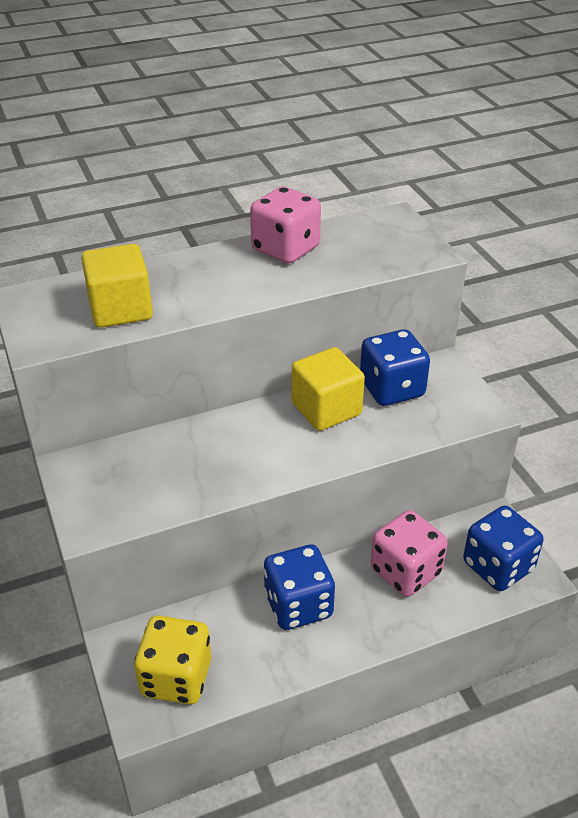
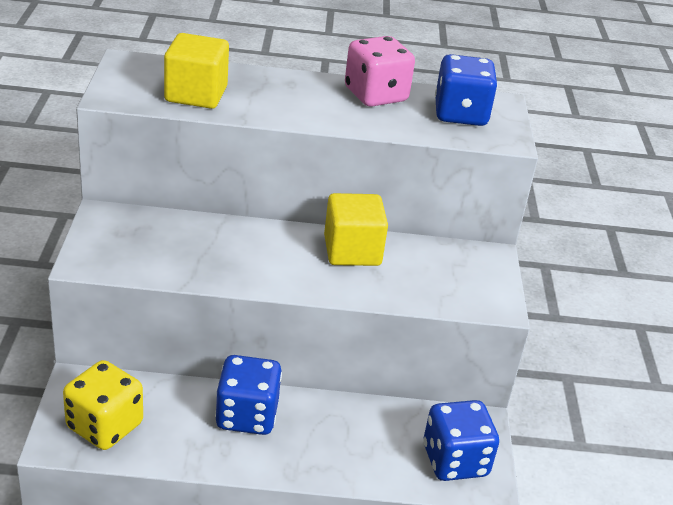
camera: 20 degrees right, 5 degrees down
(392, 389) = (425, 256): blue dice -> blue dice (460, 114)
(405, 571) = (363, 429): pink dice -> none

